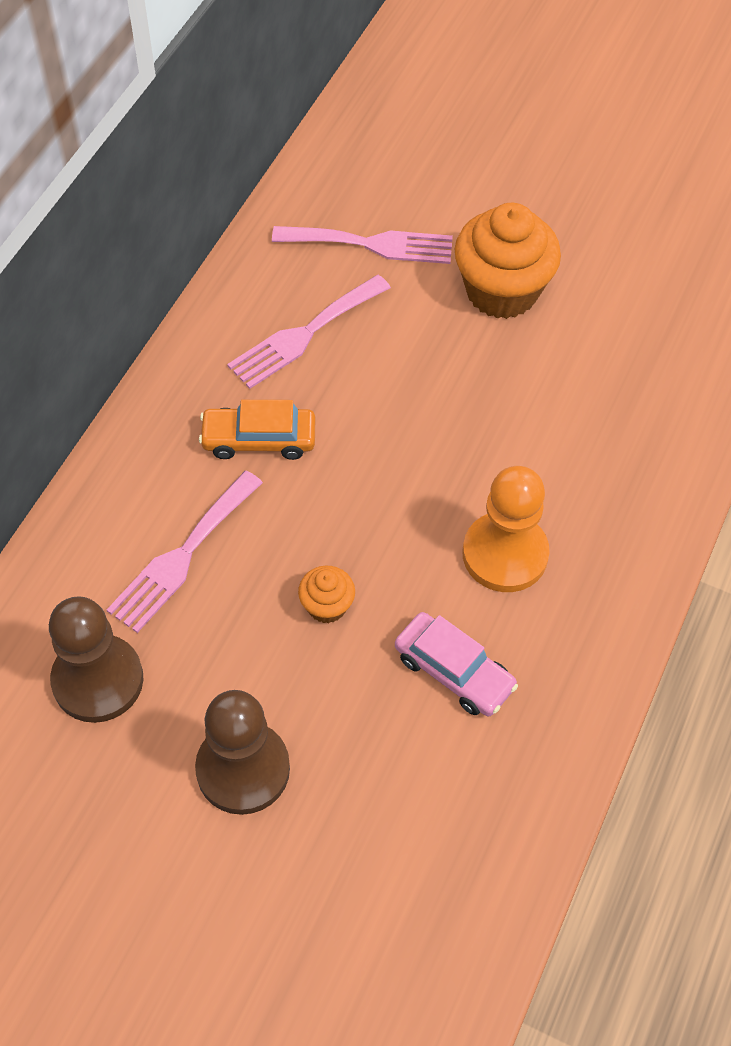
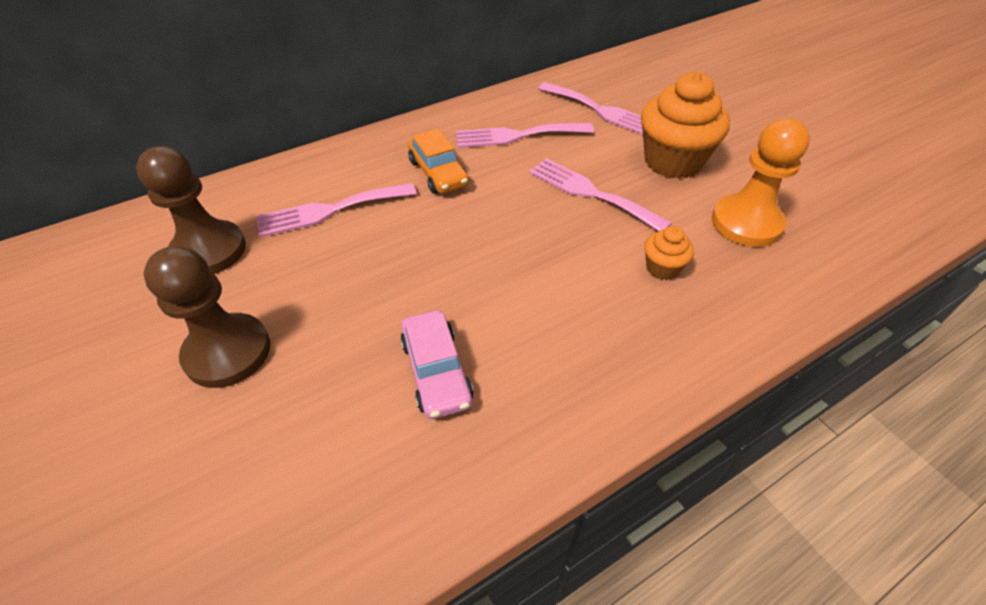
camera: 35 degrees right, 10 degrees down
(259, 439) = (438, 173): orange car -> orange car turned 150 degrees counterclockwise
(327, 606) = (388, 281): orange cupcake -> orange cupcake (662, 268)
(446, 382) = (591, 193): none -> pink fork
(505, 554) = (547, 312): orange pawn -> orange pawn (746, 223)

